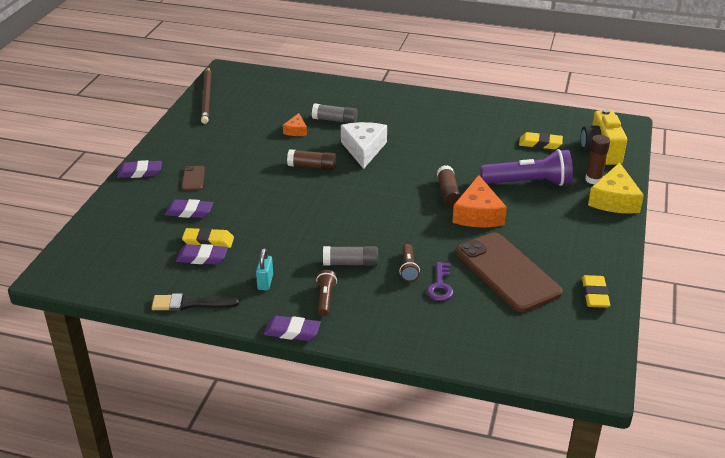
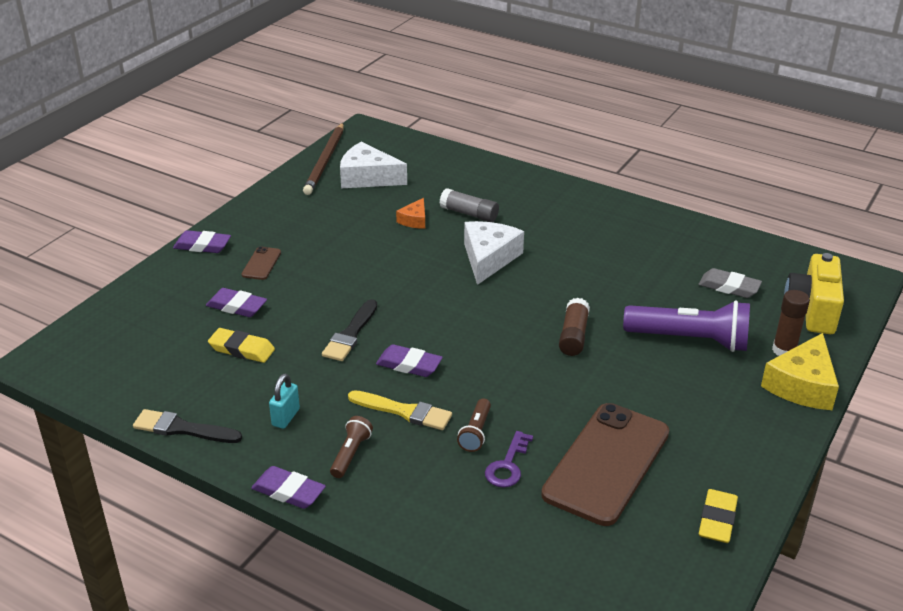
camera: 15 degrees right, 0 degrees up
(202, 258) = (224, 370): purple eraser -> purple eraser (409, 365)
(246, 105) = (367, 177): none -> white cheese
(286, 217) = (350, 334): none -> black brush
(312, 166) = (413, 271): brown glue stick -> none
(350, 263) = (404, 411): grey glue stick -> yellow brush
(478, 214) = (601, 373): orange cheese -> none
(507, 272) = (606, 463): brown phone -> brown phone turned 45 degrees clockwise
(540, 144) = (729, 287): yellow eraser -> grey eraser

